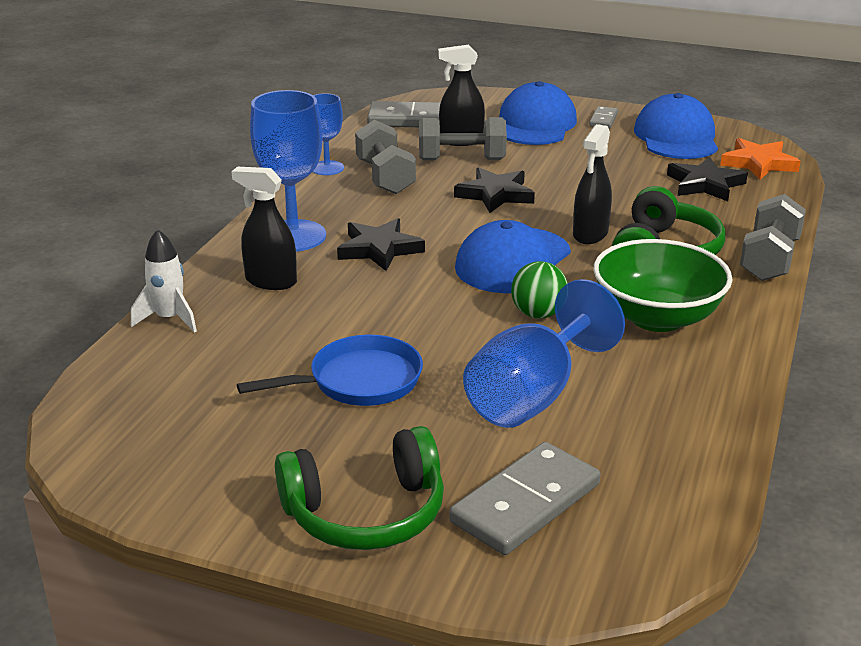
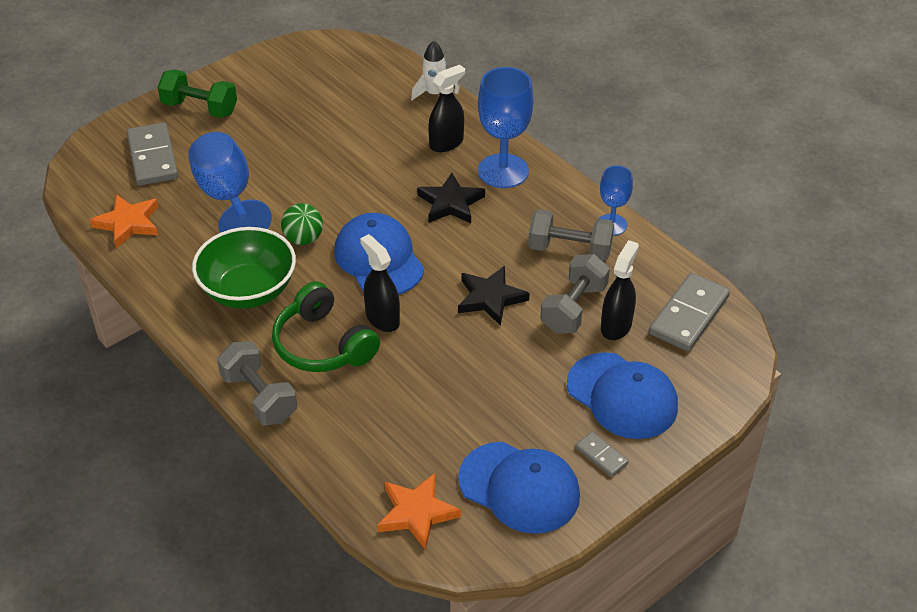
camera: 120 degrees right, 15 degrees up
(358, 381) = (304, 141): blue pan -> none
(366, 512) = (200, 108): green headphones -> green dumbbell
(674, 455) = (128, 223): none -> orange star
(705, 184) = (406, 442): black star -> none

